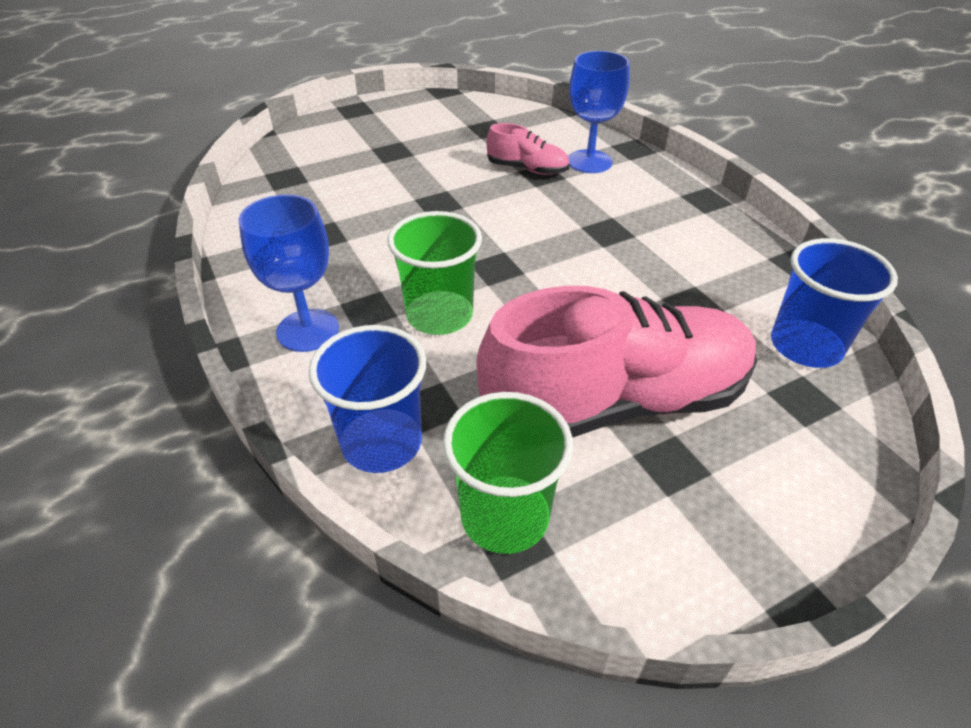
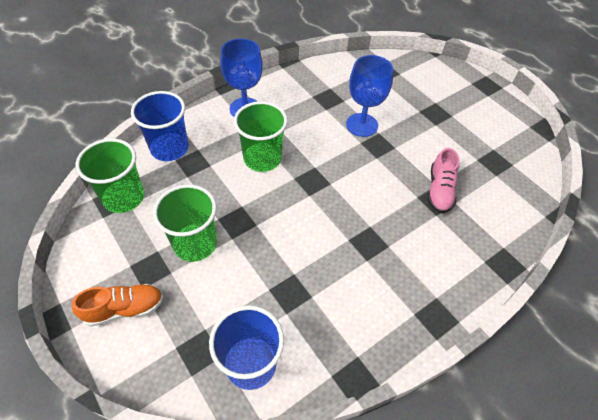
camera: 80 degrees right, 10 degrees up
(589, 161) = (468, 231): blue goblet -> blue goblet (362, 125)
(616, 402) = (195, 243): pink shoe -> green cup
(756, 497) = (124, 309): none -> orange shoe

